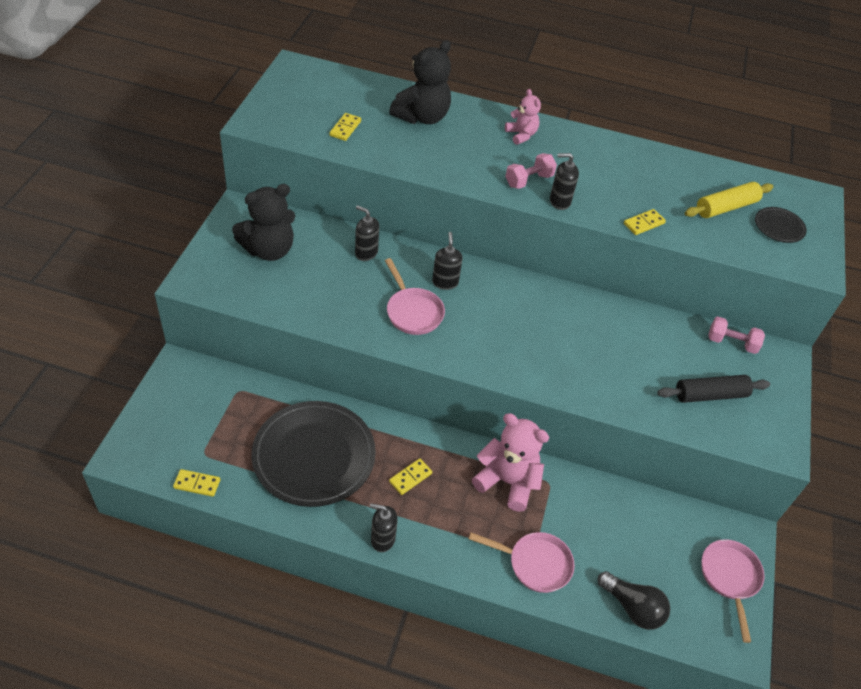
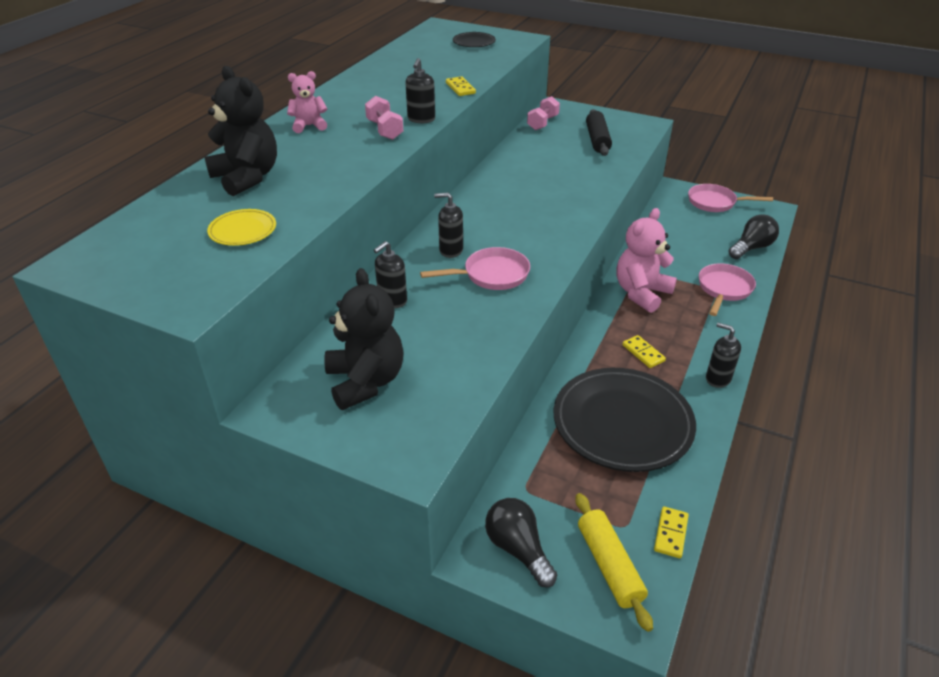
camera: 75 degrees left, 10 degrees down
(184, 388) = (518, 549): none -> black light bulb
(345, 128) = (243, 231): yellow domino -> yellow plate
(382, 539) = (717, 378): black soap dispenser -> black soap dispenser turned 105 degrees clockwise
(726, 207) = (446, 56): yellow rolling pin -> yellow rolling pin (609, 565)

